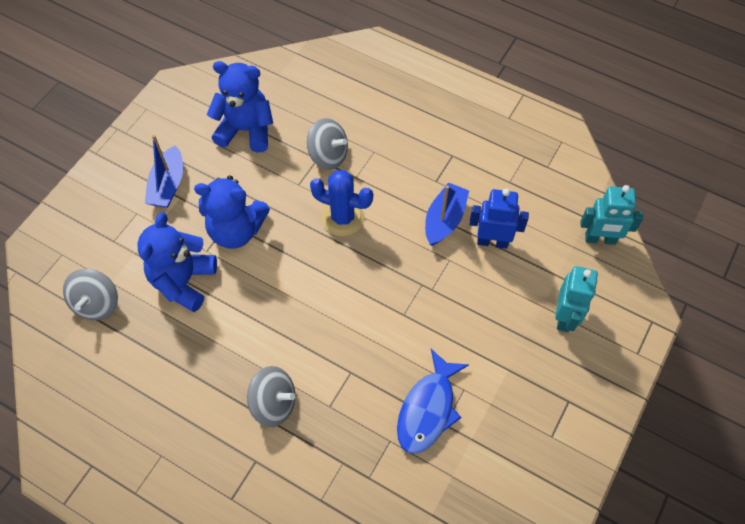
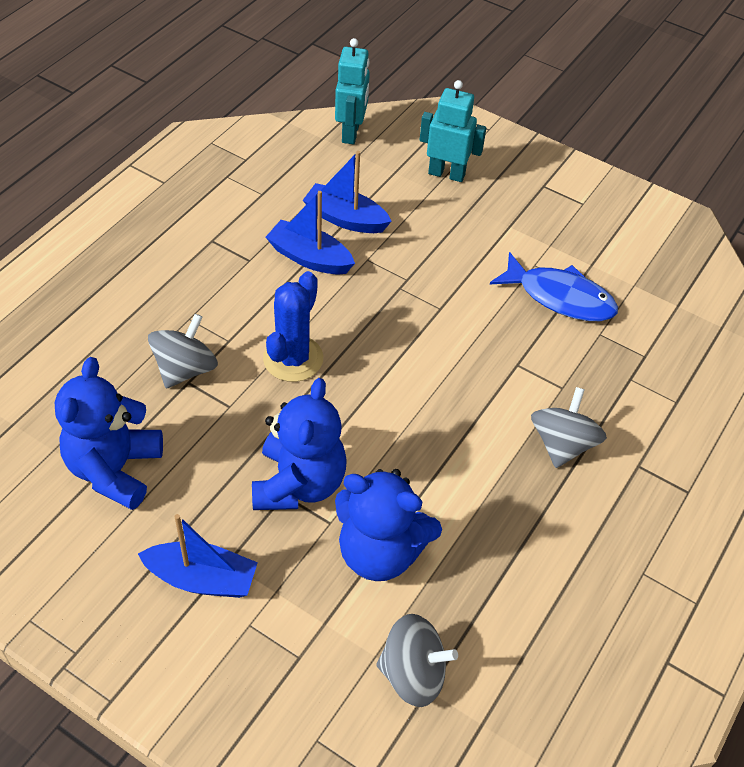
camera: 90 degrees left, 10 degrees down
(492, 241) = (345, 219): blue robot -> blue boat

